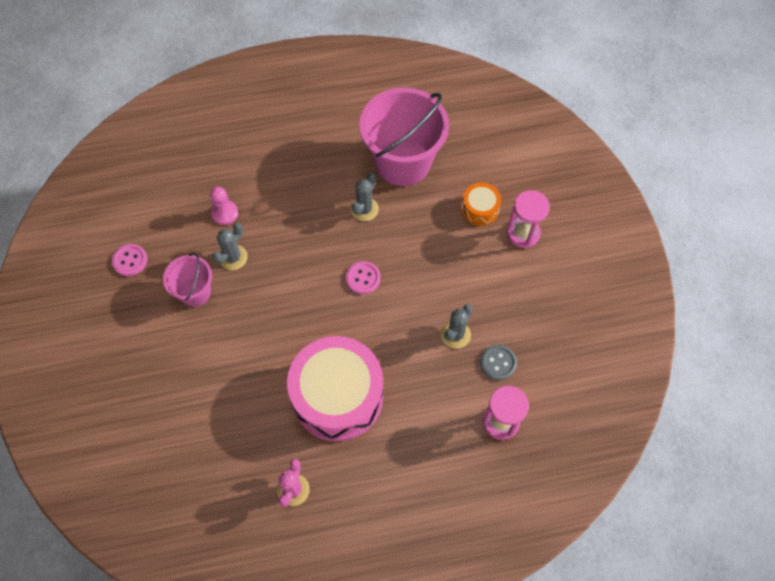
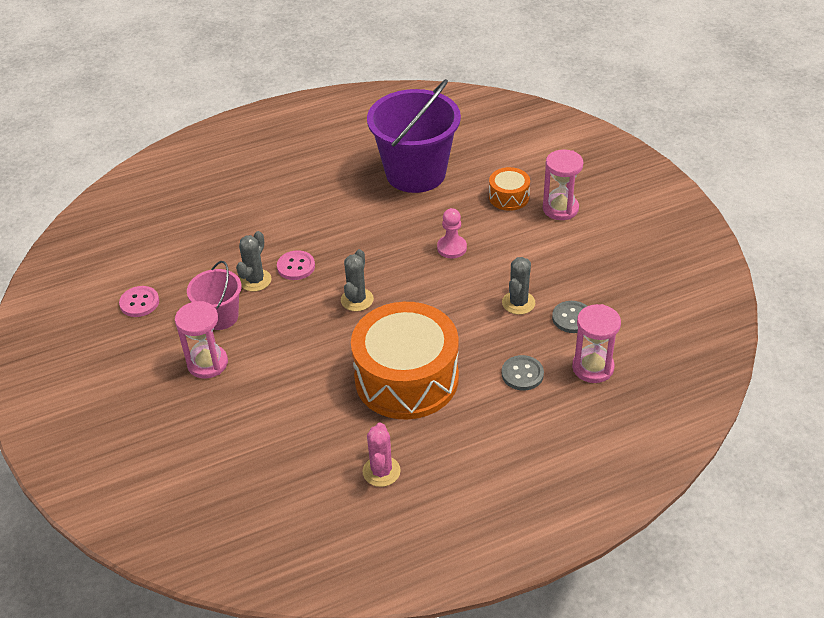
camera: 10 degrees left, 20 degrees down
(174, 341) = (207, 363): none -> pink hourglass
(225, 213) = (236, 245): pink pawn -> pink pawn (452, 248)
(337, 396) = (406, 378): pink drum -> orange drum
(363, 278) = (403, 273): pink button -> pink button (296, 266)
(364, 209) = (387, 217): grey cactus -> grey cactus (357, 300)
(403, 162) = (415, 173): pink bucket -> purple bucket
(438, 415) = (522, 374): none -> grey button

